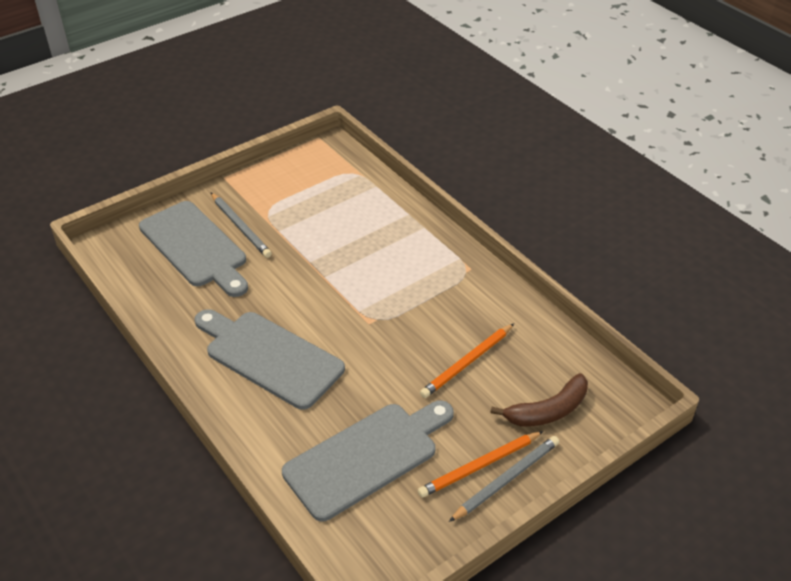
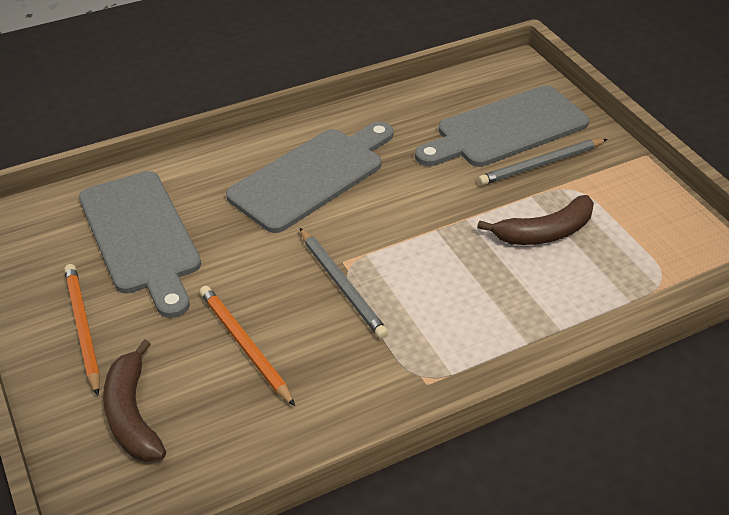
camera: 100 degrees right, 0 degrees up
(318, 223) = (544, 232): none -> brown banana
(506, 479) = (53, 349): grey pencil -> grey pencil (342, 285)

